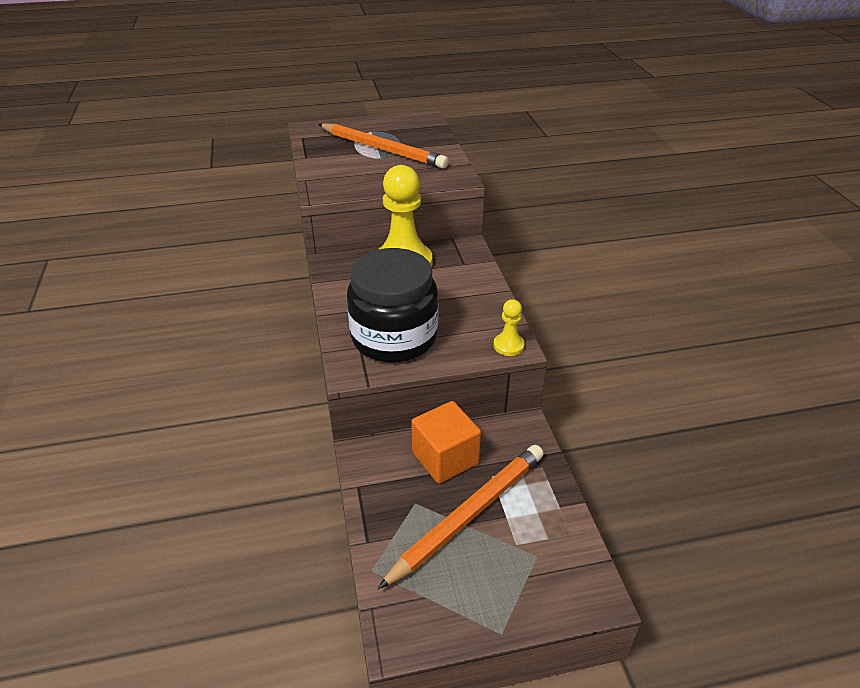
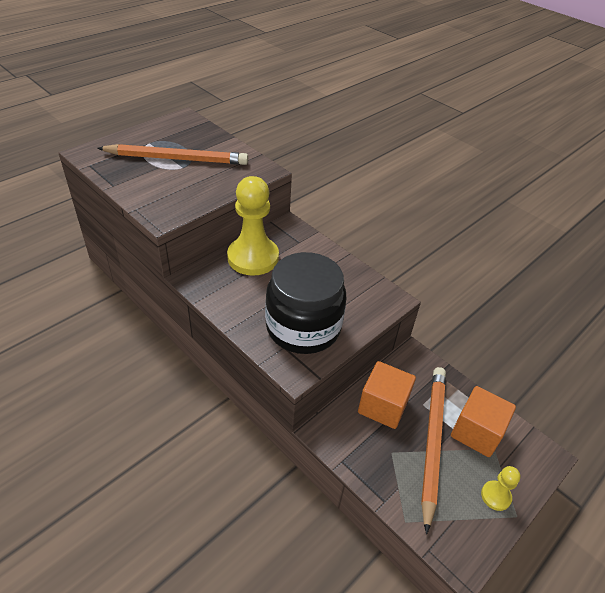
camera: 35 degrees left, 5 degrees up
(508, 345) = (388, 300): yellow pawn -> yellow pawn (495, 496)
(530, 530) = (476, 432): none -> orange cube

